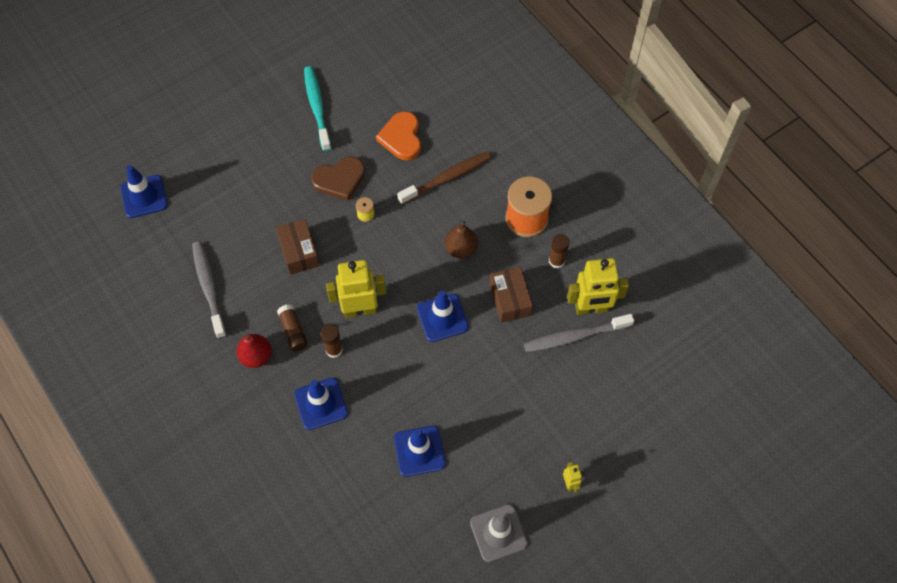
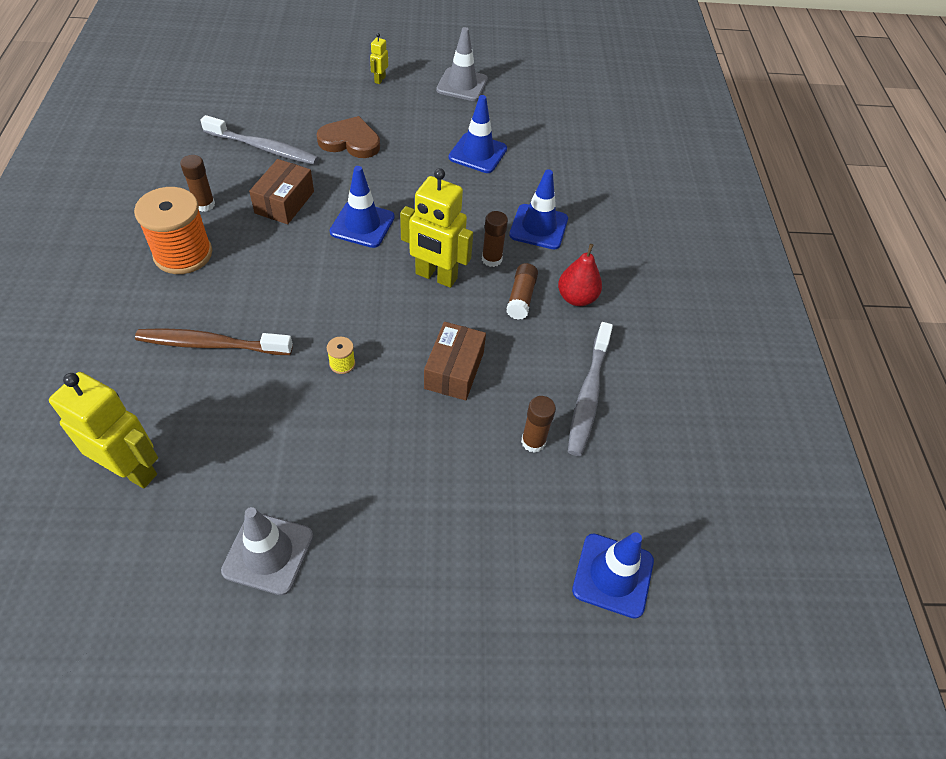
camera: 150 degrees left, 10 degrees down
(225, 238) = (533, 441): none -> brown glue stick
(317, 107) = (268, 553): turquoise toothbrush -> grey traffic cone
(339, 180) = (334, 424): brown heart -> brown heart (350, 141)
(401, 138) = (207, 428): orange heart -> none
(461, 249) = (280, 268): brown pear -> none
(591, 308) = (224, 157): yellow robot -> yellow robot (132, 469)

